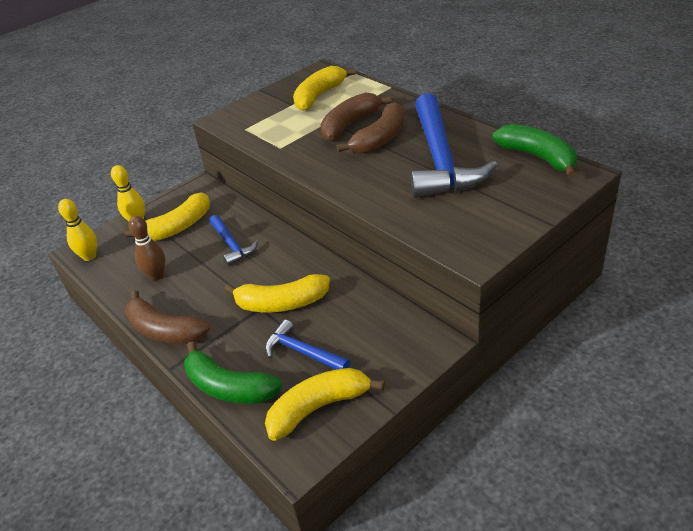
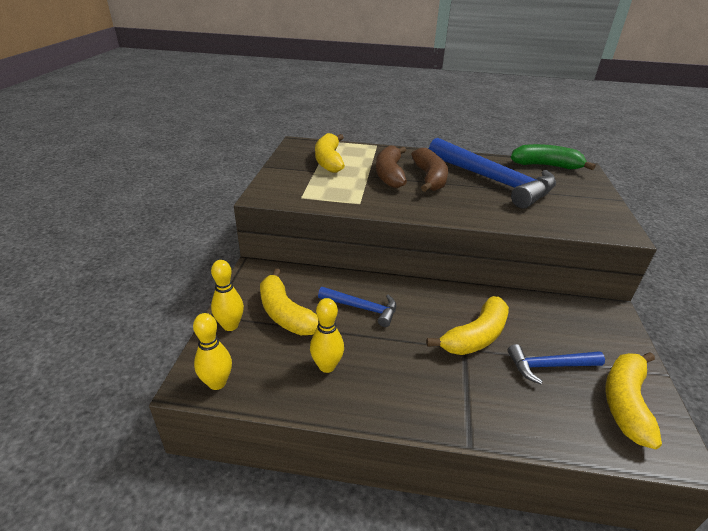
camera: 45 degrees left, 5 degrees down
(157, 275) = (327, 366): brown bowling pin -> yellow bowling pin
(164, 330) = (411, 413): brown banana -> none
(178, 227) = (285, 314): yellow banana -> yellow banana turned 135 degrees clockwise
(228, 387) = (543, 430): green banana -> none

